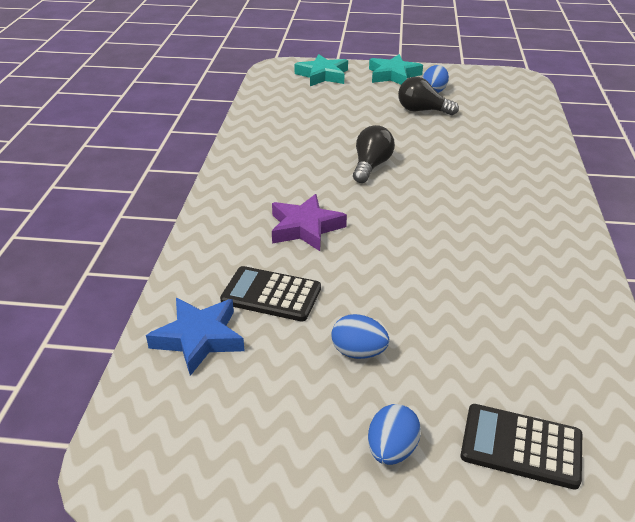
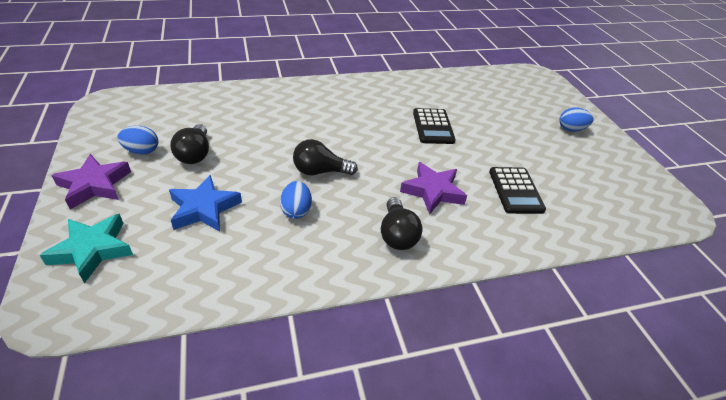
camera: 115 degrees left, 5 degrees up
(199, 338) = (580, 212): blue star -> blue star (204, 208)
(258, 189) = (397, 235): none -> black light bulb
(358, 352) = (526, 147): blue egg -> blue egg (296, 210)
(393, 75) = (94, 185): turquoise star -> purple star
(521, 446) = (532, 98): black calculator -> black calculator (433, 127)

